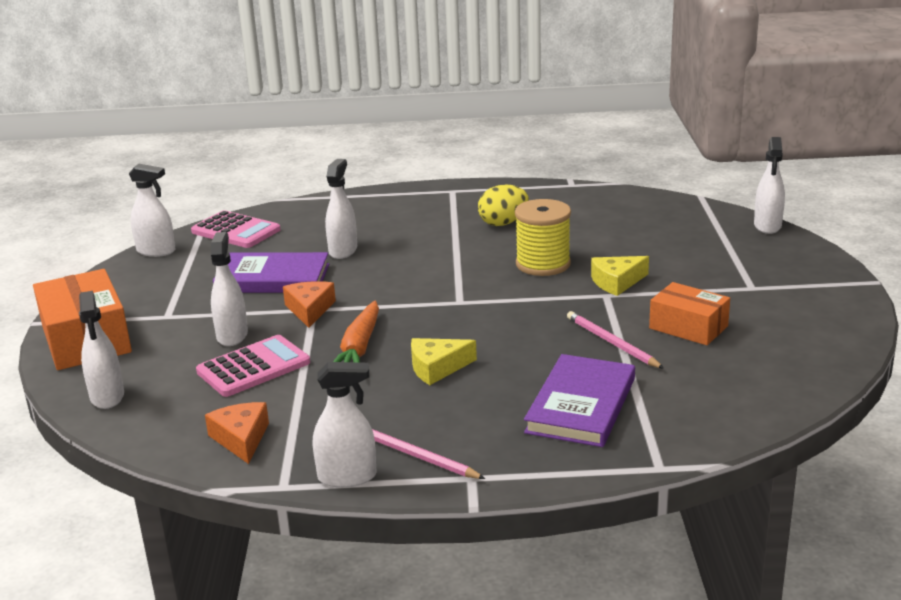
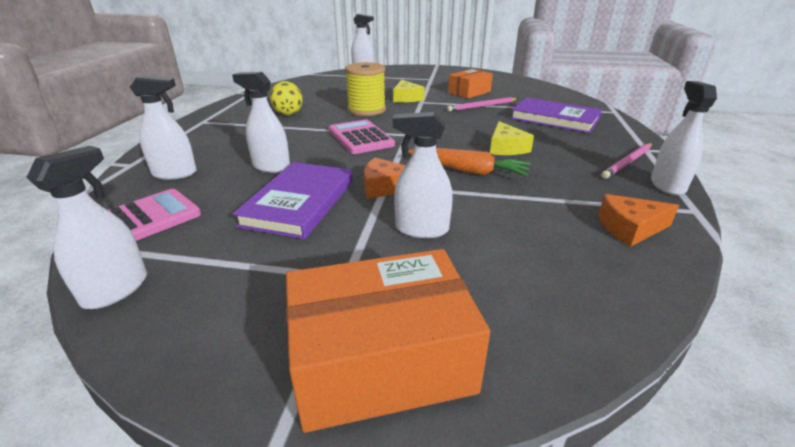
camera: 80 degrees left, 5 degrees up
(107, 396) = (560, 326): white spray bottle -> white spray bottle (175, 173)
(253, 367) = (494, 218): pink calculator -> pink calculator (360, 138)

